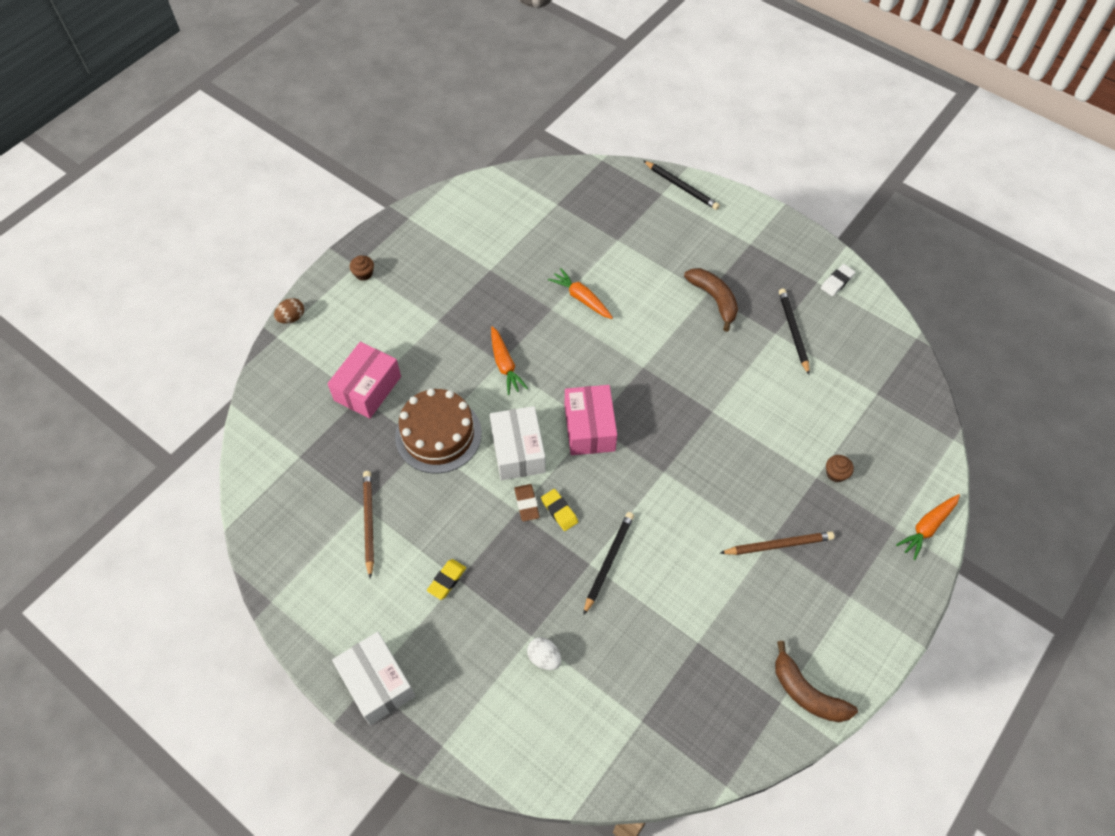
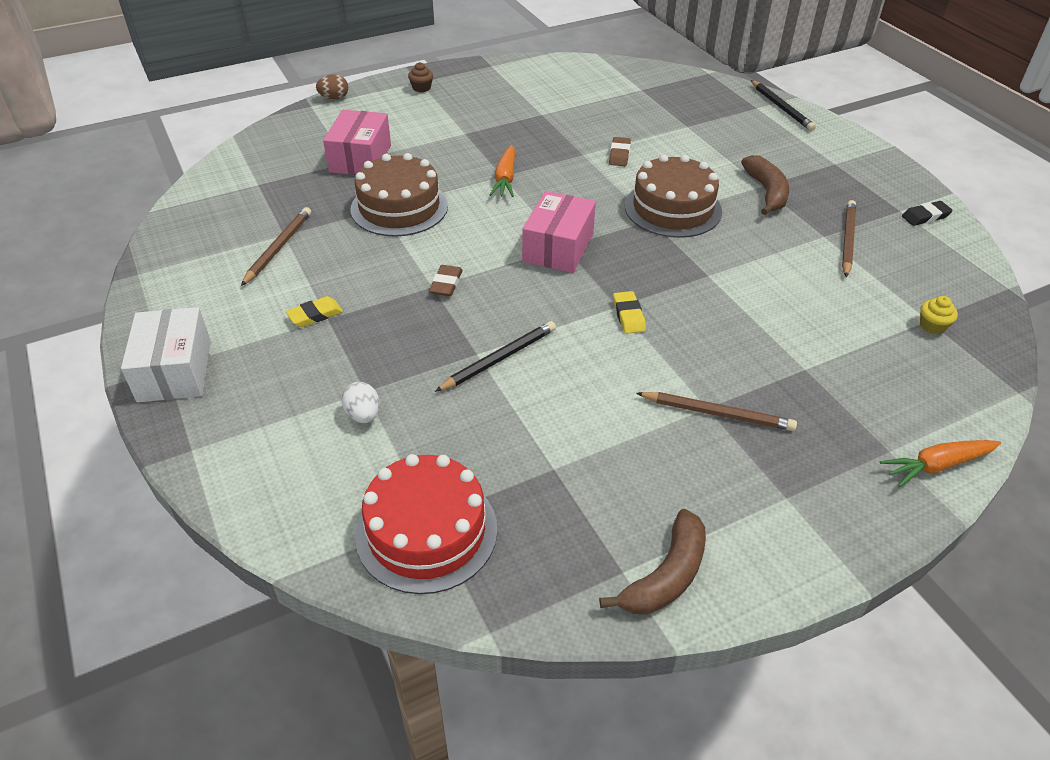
camera: 25 degrees right, 15 degrees down
(367, 388) = (360, 158): pink box -> pink box turned 45 degrees counterclockwise
(518, 451) = (469, 242): white box -> none
(559, 511) = (476, 300): yellow eraser -> yellow eraser (628, 315)
(581, 298) = (619, 155): orange carrot -> brown eraser
(645, 732) = (426, 531): none -> red cake
(653, 347) = (673, 208): none -> brown cake
(793, 331) = (847, 240): black pencil -> brown pencil
(807, 693) = (666, 575): brown banana -> brown banana turned 120 degrees counterclockwise
(836, 473) = (833, 373): brown cupcake -> none
(837, 282) = (925, 216): white eraser -> black eraser
(881, 398) = (932, 326): none -> yellow cupcake

